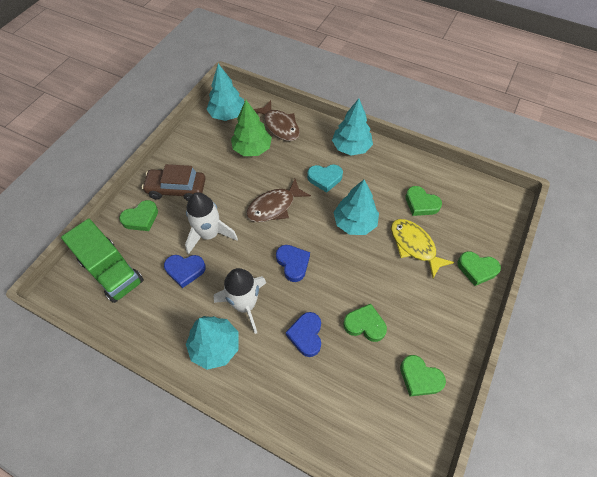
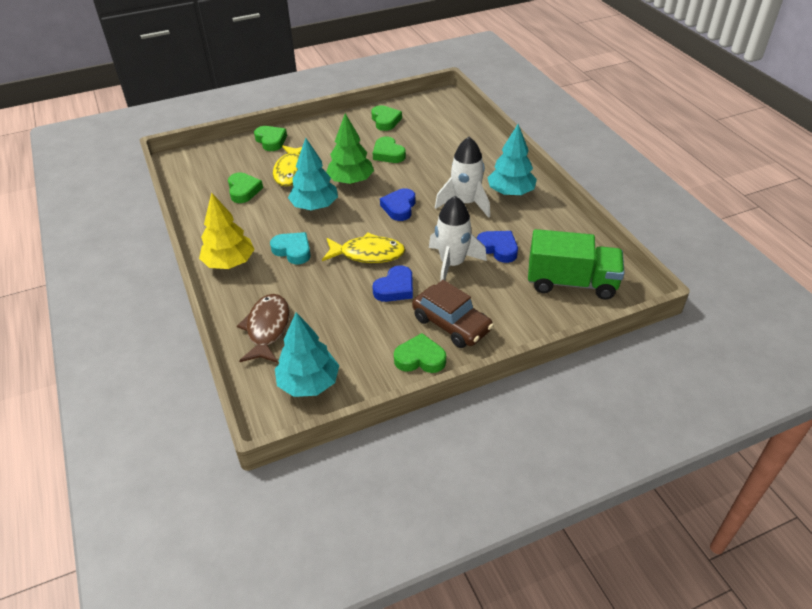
camera: 140 degrees left, 15 degrees down
(112, 271) = (571, 282): green truck -> green truck turned 105 degrees clockwise
(141, 218) = (512, 315): green heart -> green heart (420, 358)
(252, 149) = (327, 321): green tree -> green tree (351, 181)
(274, 206) = (368, 254): brown fish -> yellow fish
(306, 335) = (436, 168): blue heart -> blue heart (395, 288)
(351, 147) = (229, 263): turquoise tree -> yellow tree

